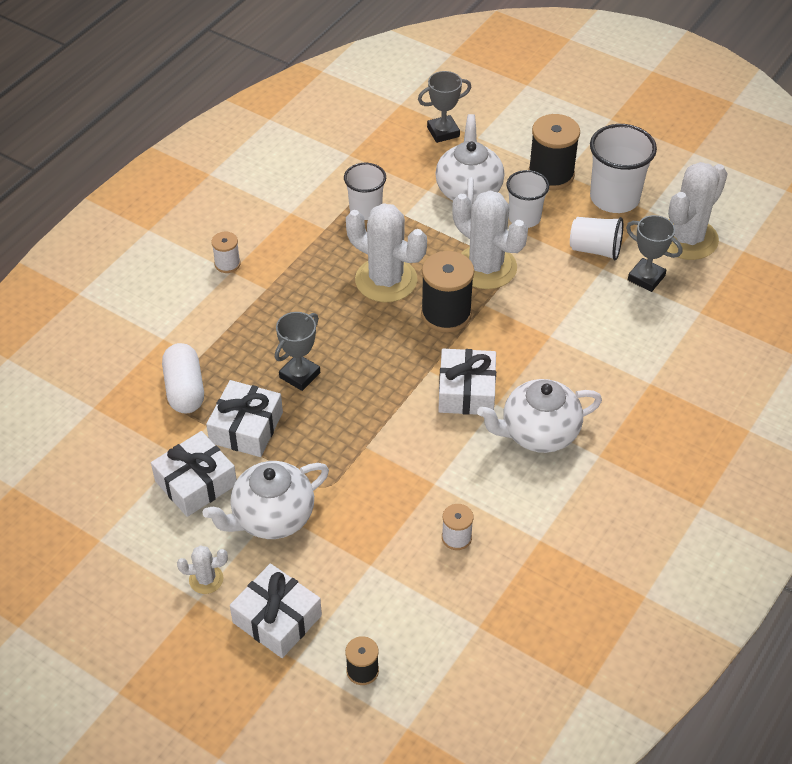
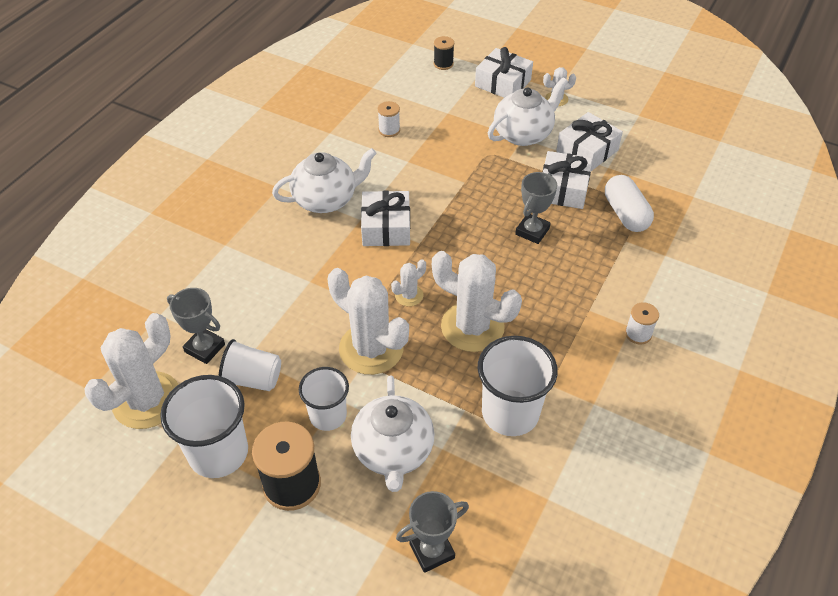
camera: 175 degrees right, 0 degrees up
(365, 210) = (510, 413): white cup -> white cup, size x1.55
(446, 314) = (409, 295): black spool -> white cactus

